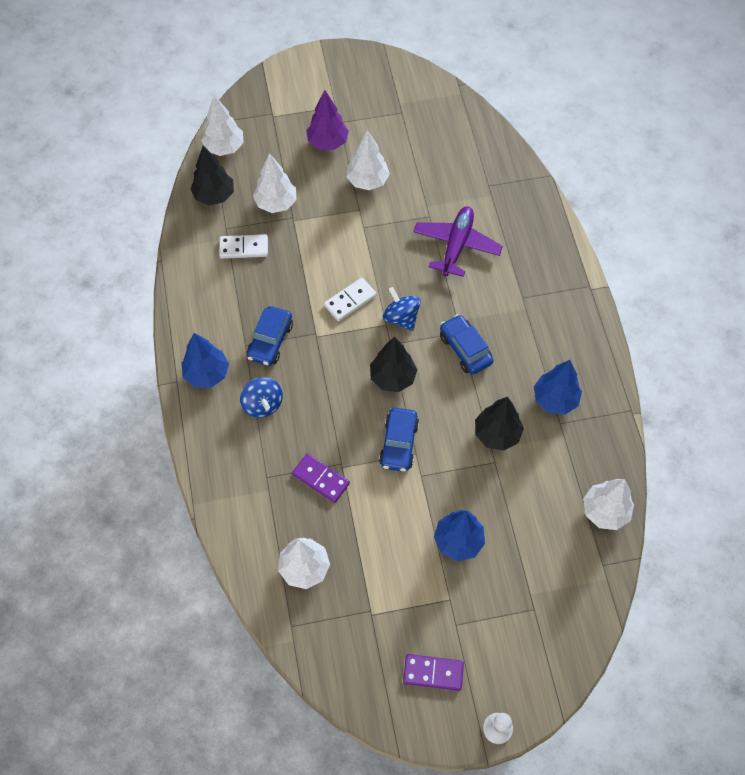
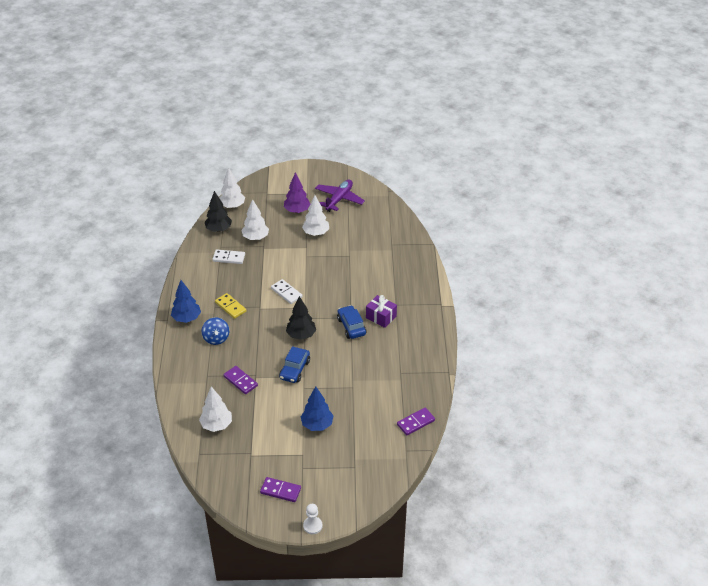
camera: 10 degrees right, 20 degrees down
(270, 341) = (230, 307): blue car -> yellow domino
(350, 300) = (286, 293): white domino -> white domino turned 75 degrees clockwise
(401, 317) = (316, 305): blue spinning top -> none
(456, 245) = (362, 273): purple plane -> purple plane (339, 199)
(497, 434) = (358, 373): black tree -> none
(505, 324) = (381, 317): none -> purple gift
(555, 399) = (401, 360): blue tree -> none
(605, 511) = (415, 422): white tree -> purple domino

